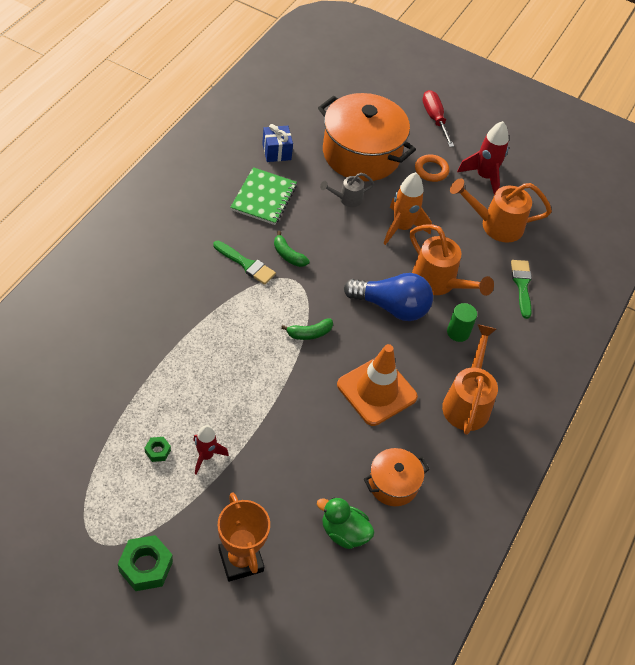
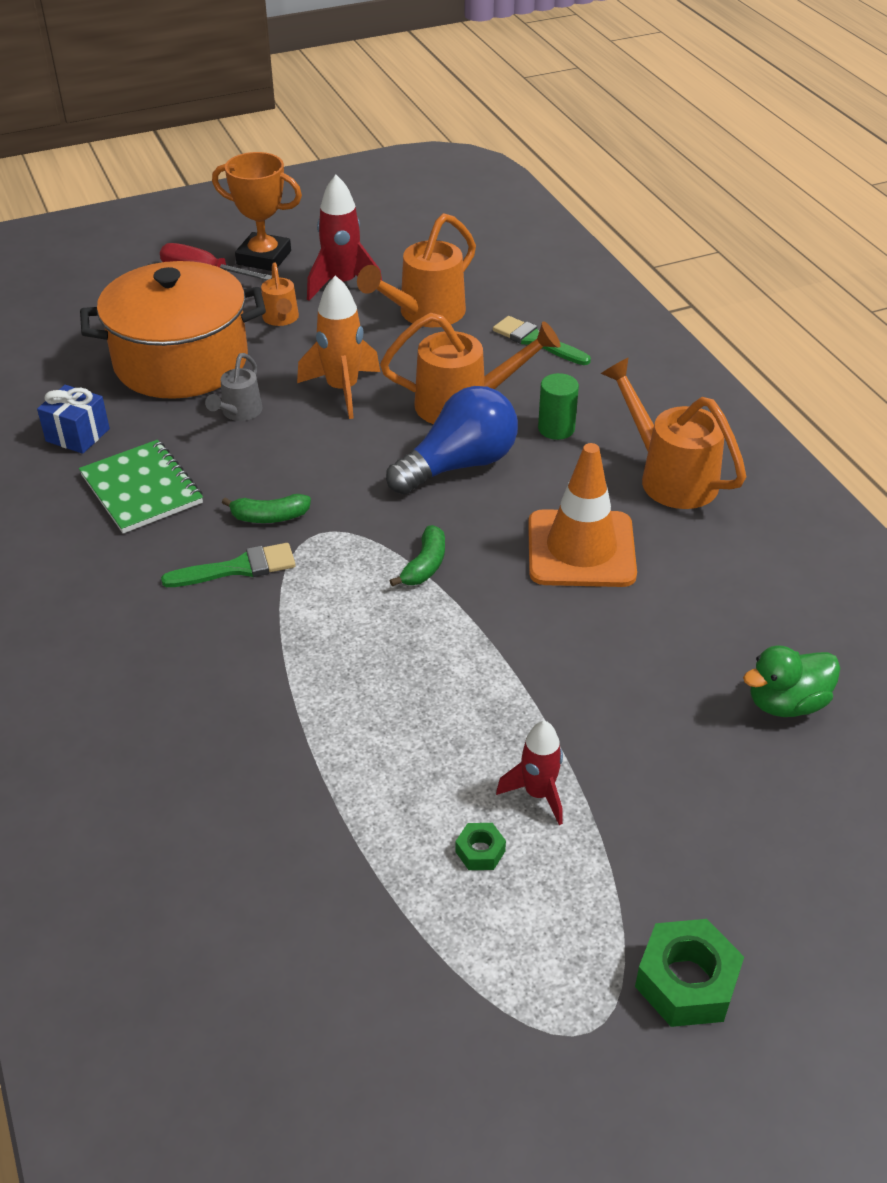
camera: 45 degrees left, 10 degrees down
(240, 560) = (754, 847): orange trophy -> orange trophy (264, 258)
(393, 484) = (743, 612): orange pot -> none
(431, 170) = (281, 319): orange ring -> orange watering can

